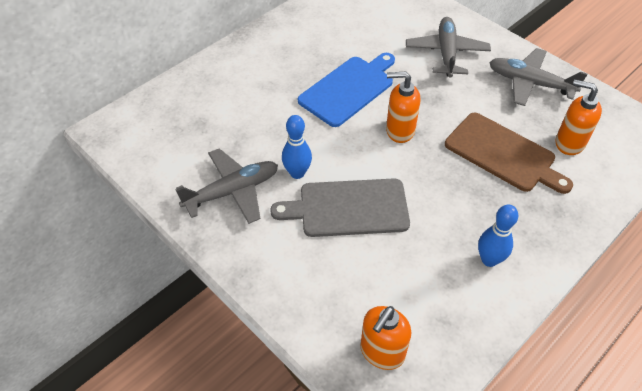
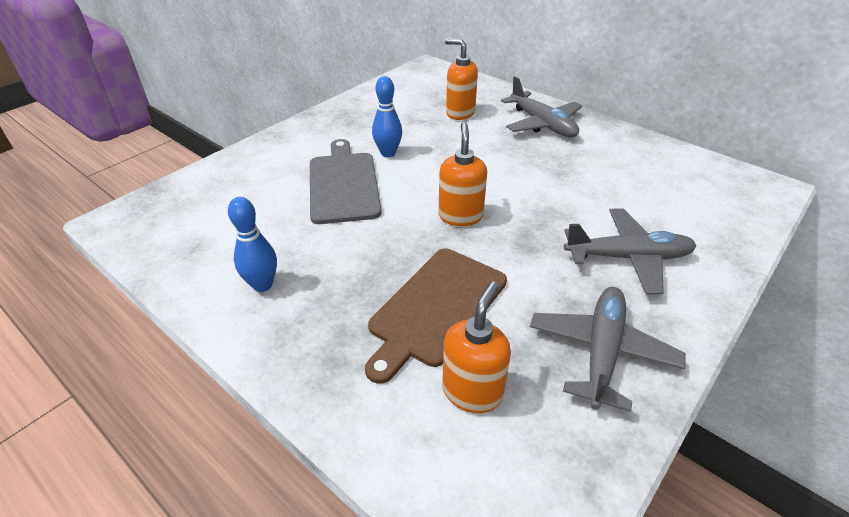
camera: 85 degrees right, 10 degrees down
(233, 191) = (364, 123): grey plane -> grey plane (542, 124)
(349, 89) = (519, 178): blue cutting board -> none
(382, 352) = (175, 208): orange soap dispenser -> orange soap dispenser (460, 113)

